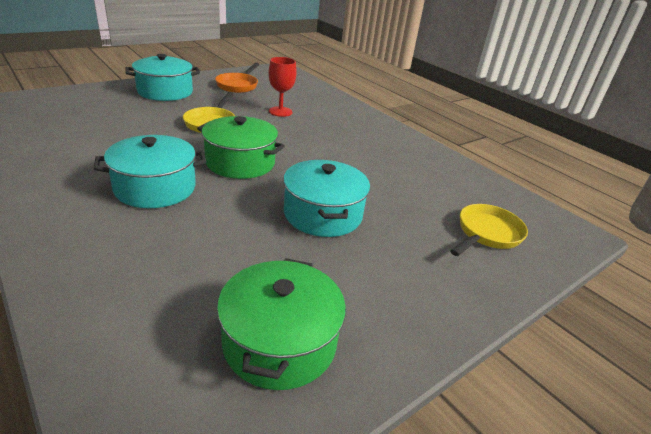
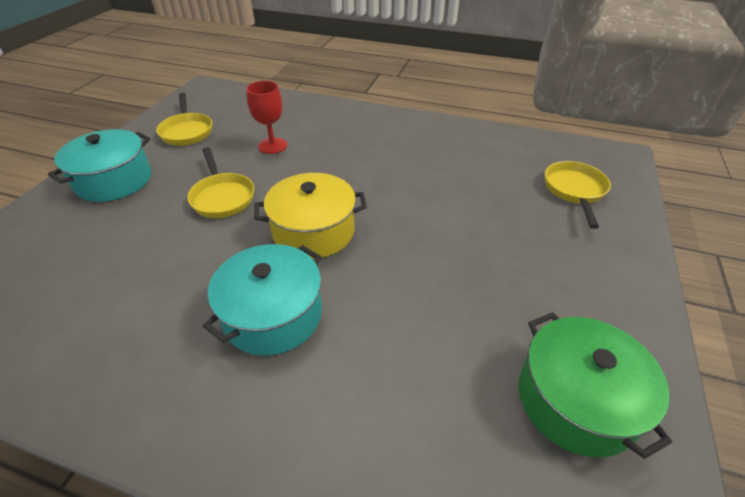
camera: 30 degrees left, 10 degrees up
(238, 85) = (187, 131): orange pan -> yellow pan
(240, 162) = (313, 231): green pot -> yellow pot
(322, 214) = (451, 246): turquoise pot -> none

